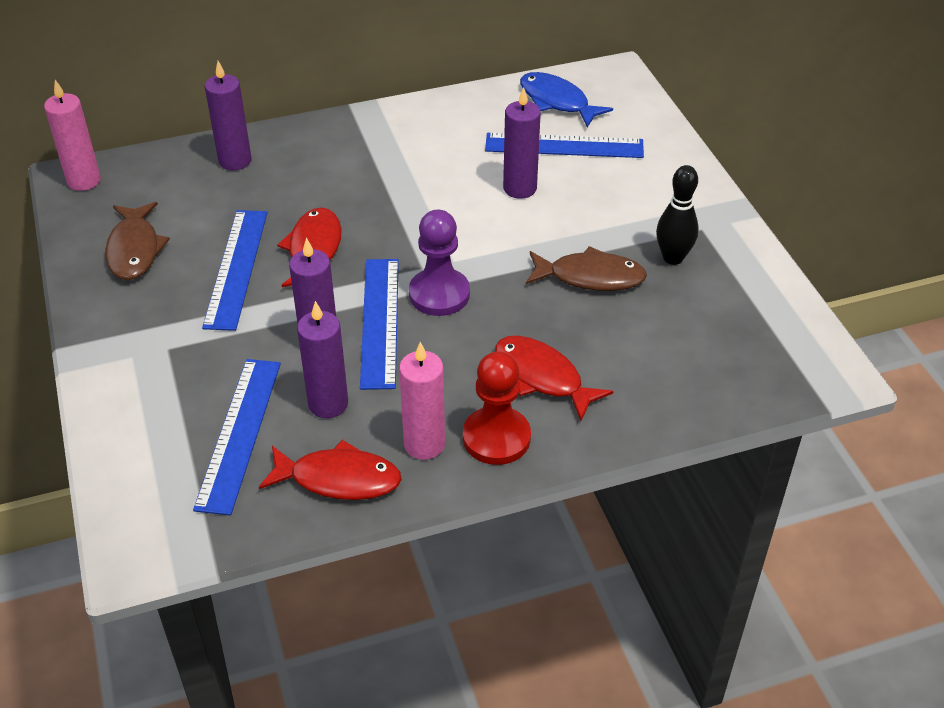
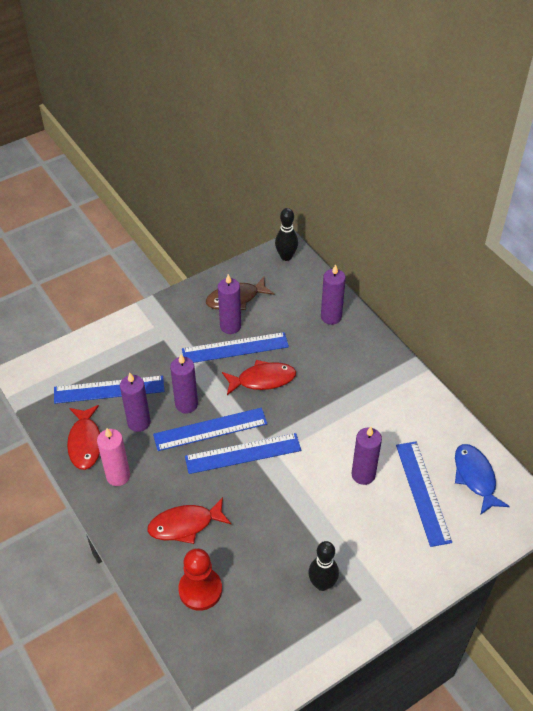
camera: 75 degrees right, 5 degrees up
(84, 181) = (286, 257): pink candle -> black bowling pin
(188, 265) = (230, 326): none -> purple candle
(439, 294) = (243, 453): purple pawn -> blue ruler
(496, 438) = (130, 511): red pawn -> red pawn (200, 590)
(542, 377) = (185, 525): red fish -> red fish turned 135 degrees counterclockwise
(557, 101) = (475, 477): blue fish -> blue fish turned 45 degrees counterclockwise
(590, 277) = (285, 535): brown fish -> none

